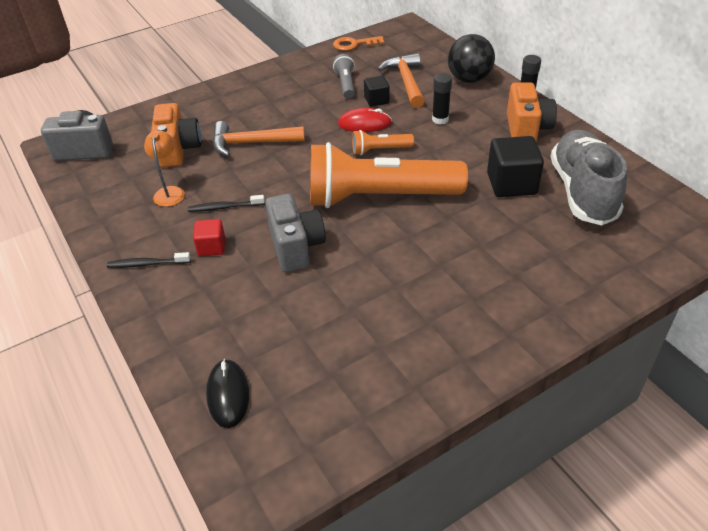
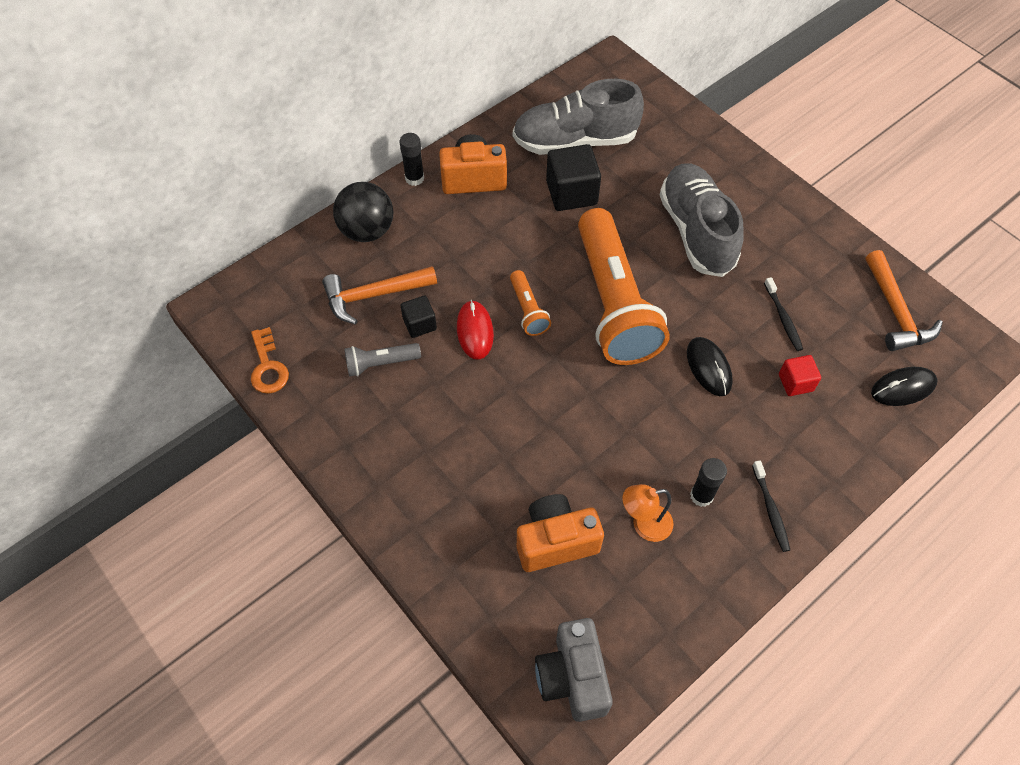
camera: 100 degrees left, 15 degrees up
(211, 247) = (728, 450): red cube -> red cube (795, 382)
(224, 207) = (660, 453): black toothbrush -> black toothbrush (783, 318)
(251, 143) = (529, 452): orange hammer -> orange hammer (896, 312)
(296, 247) = (708, 368): grey camera -> black mouse
(440, 119) = (459, 256): black glue stick -> black glue stick (701, 496)
(459, 262) = (696, 232): none -> grey shoe

